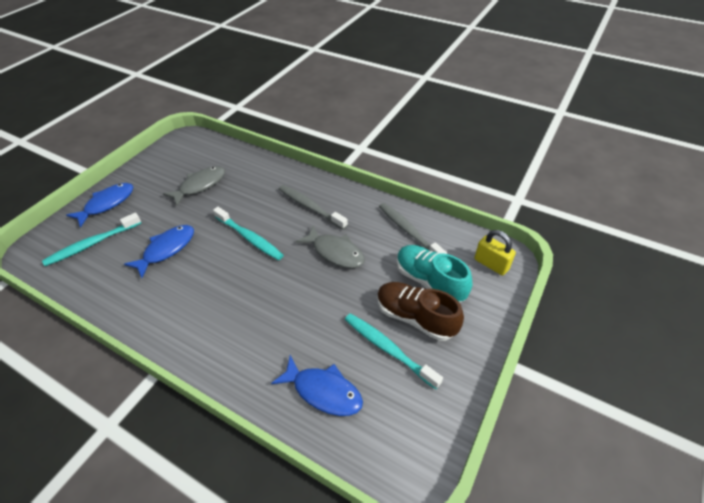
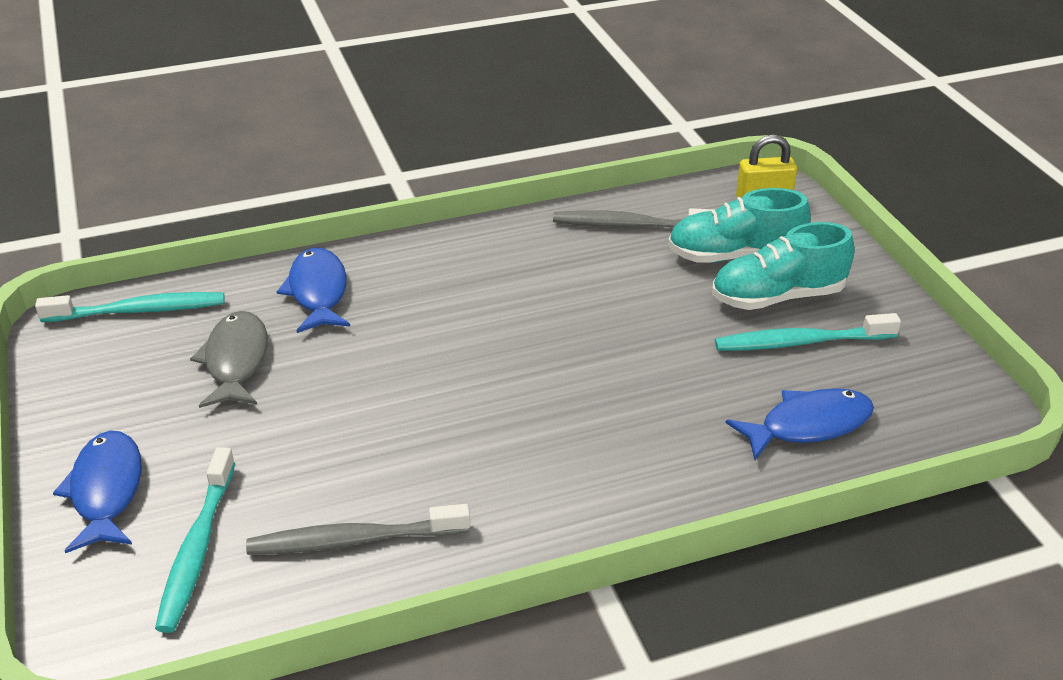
camera: 50 degrees left, 10 degrees down
(166, 249) = (345, 461): blue fish -> blue fish (318, 292)
(250, 238) = (445, 364): turquoise toothbrush -> turquoise toothbrush (139, 311)
(310, 207) = (462, 278): grey toothbrush -> grey toothbrush (353, 540)
(335, 252) = (585, 301): grey fish -> none
(415, 317) = (777, 297): brown shoe -> turquoise shoe

